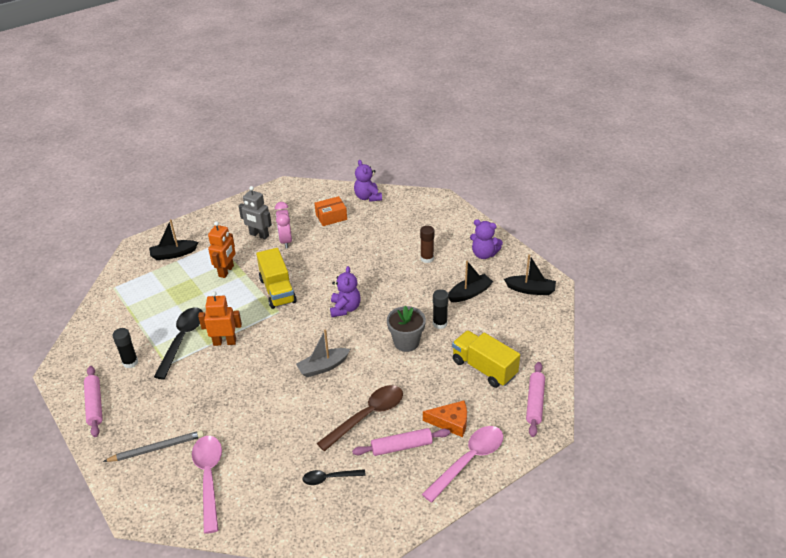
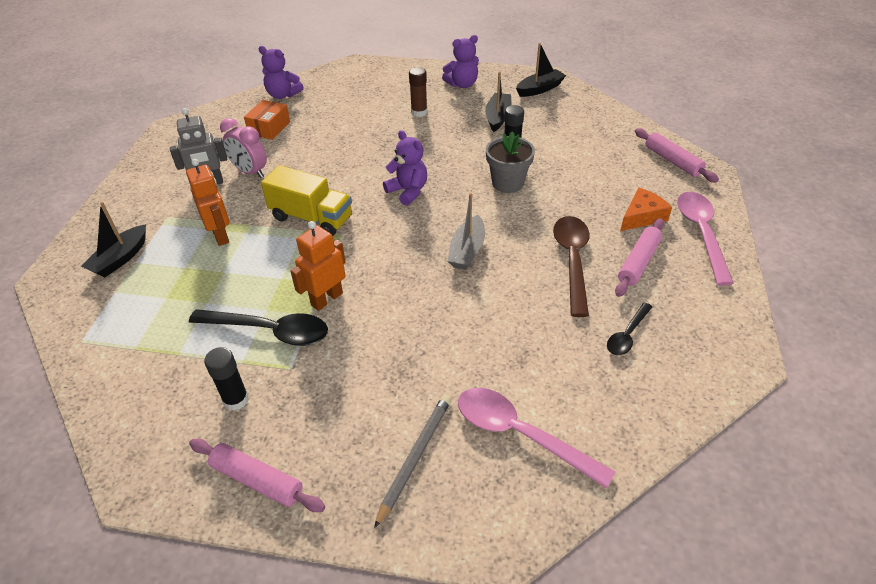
camera: 45 degrees left, 5 degrees up
(182, 340) = (270, 331): black spoon -> black spoon turned 135 degrees clockwise
(484, 368) = (599, 162): yellow truck -> none

